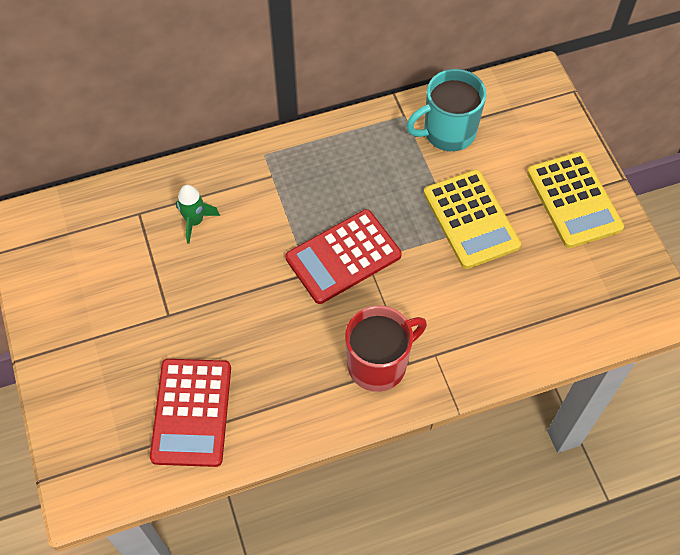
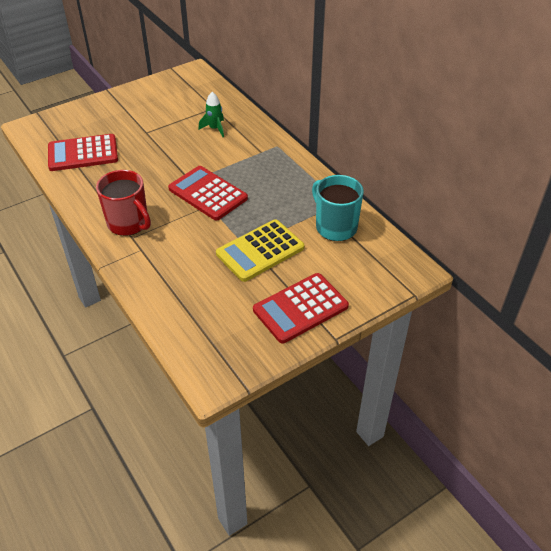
camera: 75 degrees right, 15 degrees down
(574, 200) = (300, 308): yellow calculator -> red calculator

